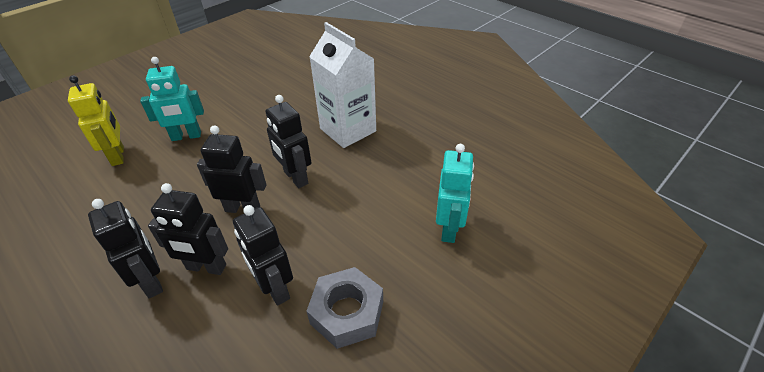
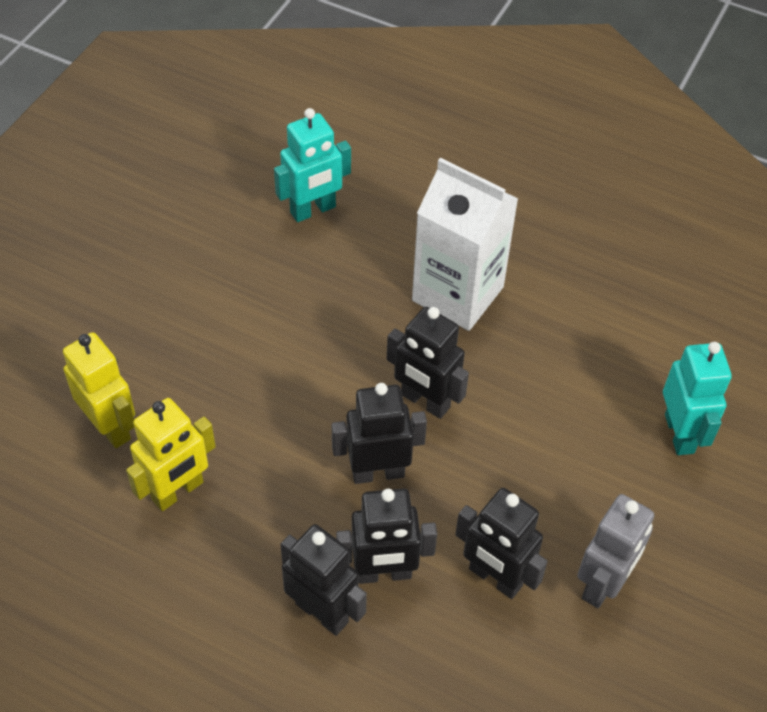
camera: 20 degrees left, 10 degrees up
(125, 194) = (178, 491): none -> yellow robot
(186, 136) = (199, 364): turquoise robot -> turquoise robot (313, 210)
(347, 312) = (603, 584): grey nut -> grey robot

